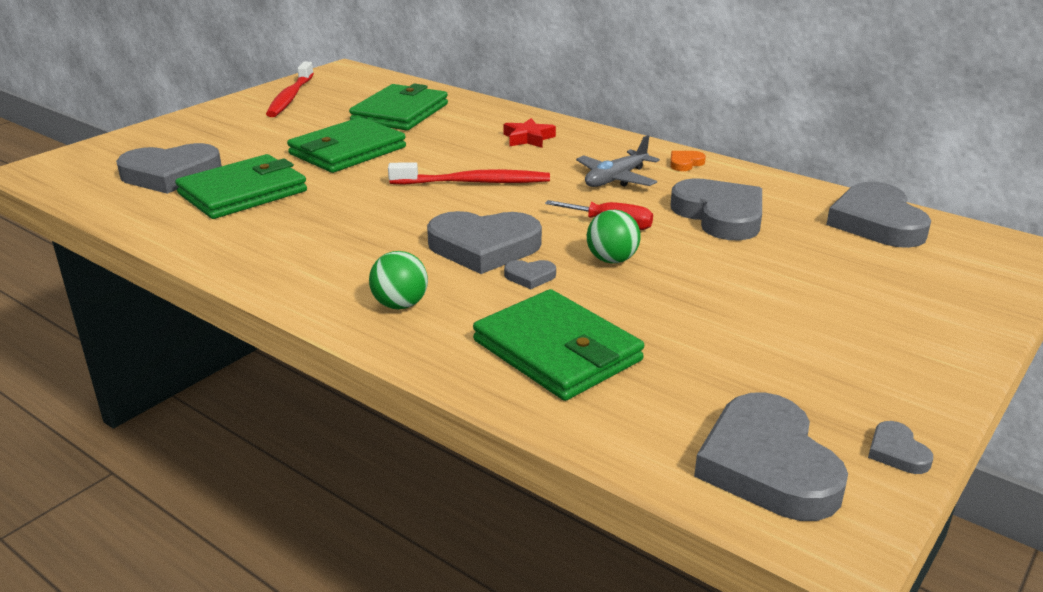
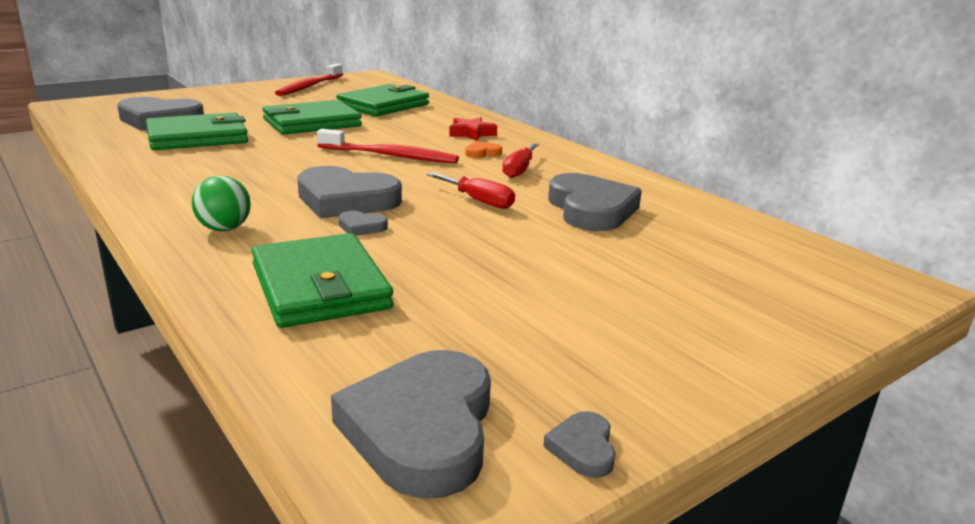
camera: 15 degrees right, 5 degrees down
(612, 260) = (450, 226): green ball -> none
(616, 179) = (519, 170): grey plane -> red screwdriver
(685, 163) = (596, 168): orange heart -> orange heart (482, 153)
(876, 222) = (750, 238): grey heart -> none

